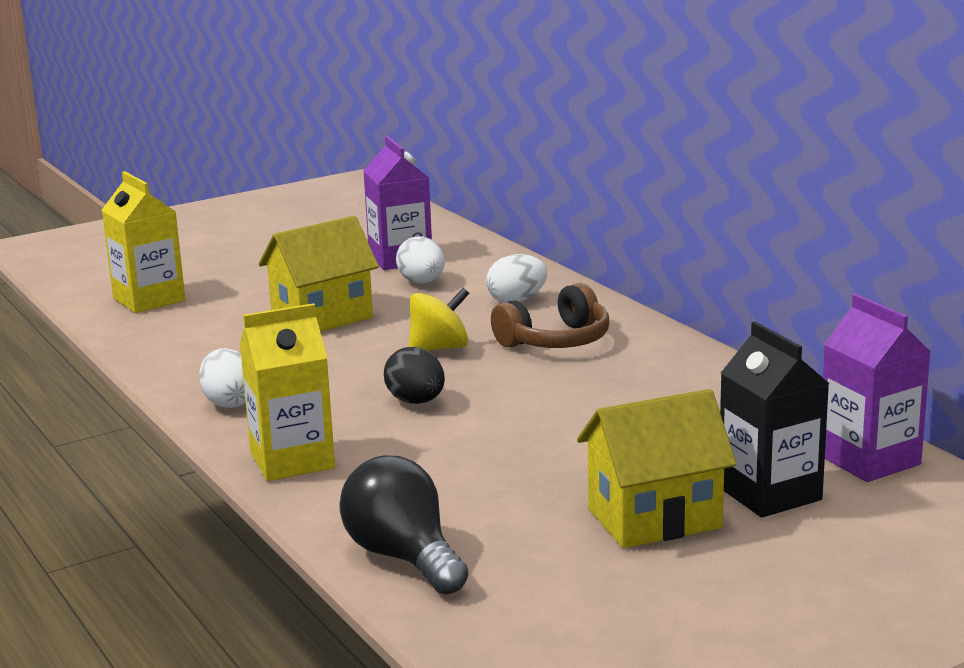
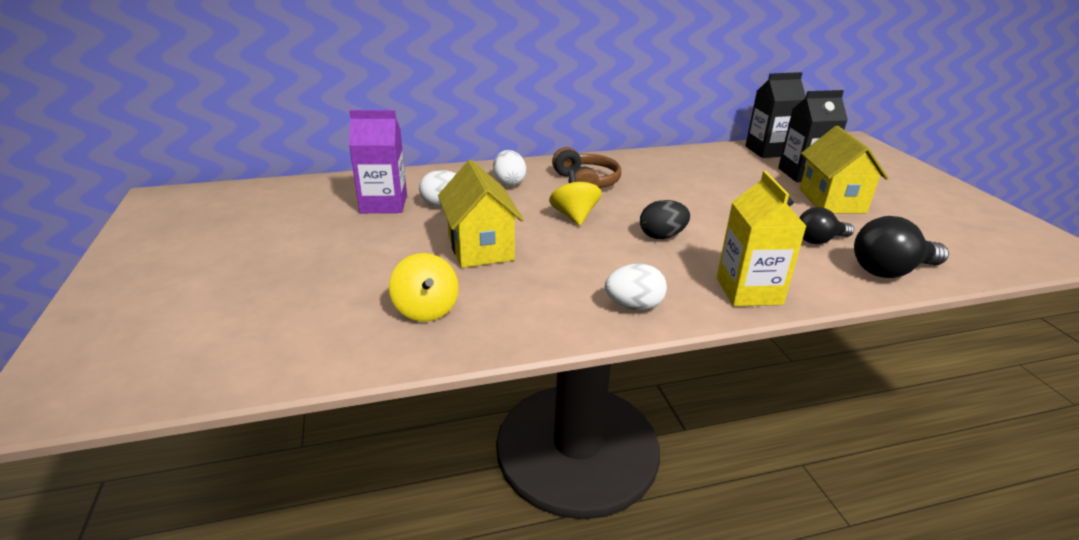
camera: 75 degrees left, 10 degrees up
(149, 299) = (351, 325): yellow carton -> none
(186, 319) = (426, 309): none -> yellow spinning top
(477, 506) = (819, 240): none -> black light bulb
(869, 460) = (768, 151): purple carton -> black carton

